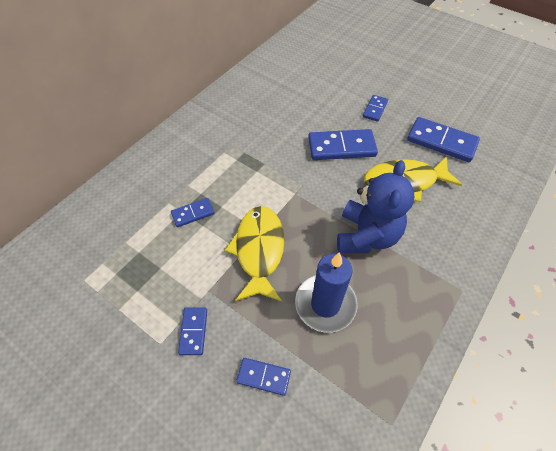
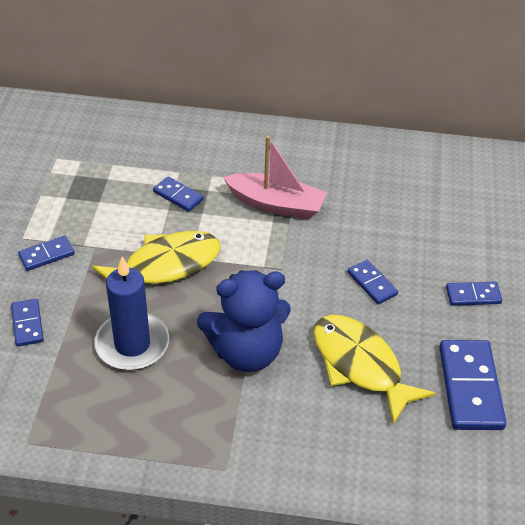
camera: 60 degrees right, 10 degrees down
(242, 163) = (276, 204): none -> pink boat
(341, 147) = (372, 283): blue domino -> blue domino, size x0.55

